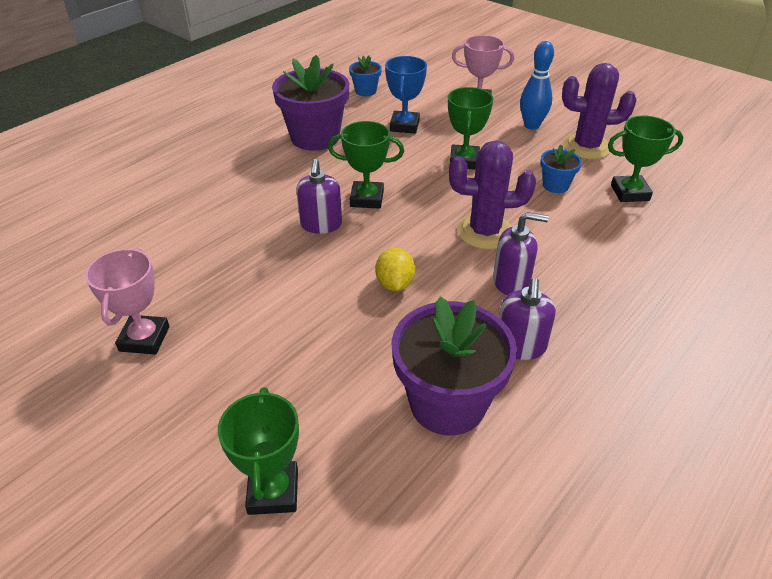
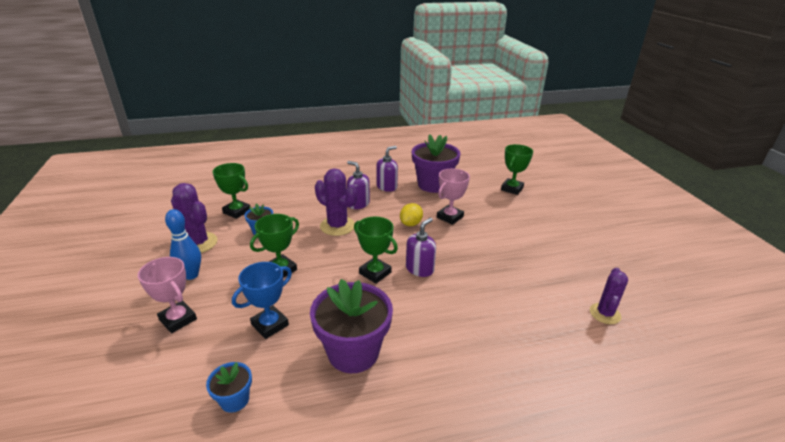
camera: 145 degrees left, 10 degrees down
(65, 267) = (605, 313): none -> purple cactus
(144, 339) = (552, 250): pink trophy -> pink trophy (450, 217)

